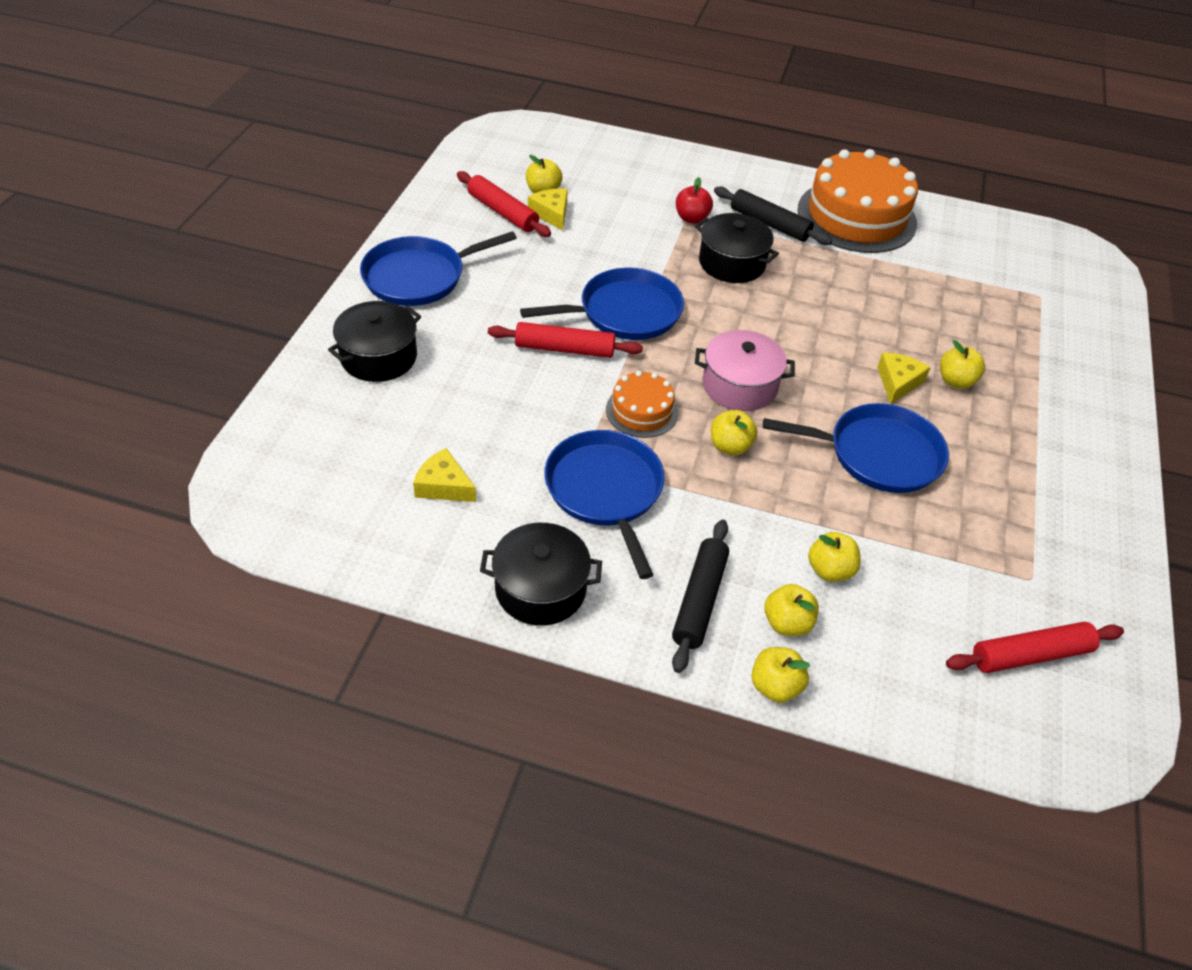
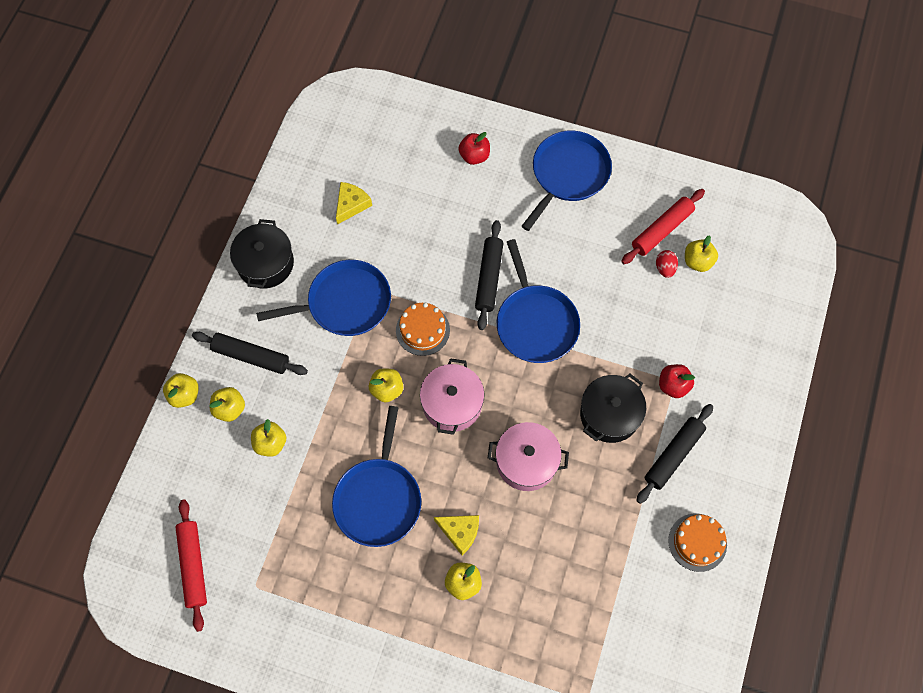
camera: 95 degrees right, 20 degrees up
(378, 357) = (474, 156): black pot -> red apple
(419, 277) = (568, 174): blue pan -> blue pan turned 60 degrees clockwise
(551, 213) = (665, 268): yellow cheese -> red egg
(564, 349) = (489, 278): red rolling pin -> black rolling pin
(800, 326) = (526, 461): none -> pink pot
(856, 216) = (697, 542): orange cake -> orange cake, size x0.50

